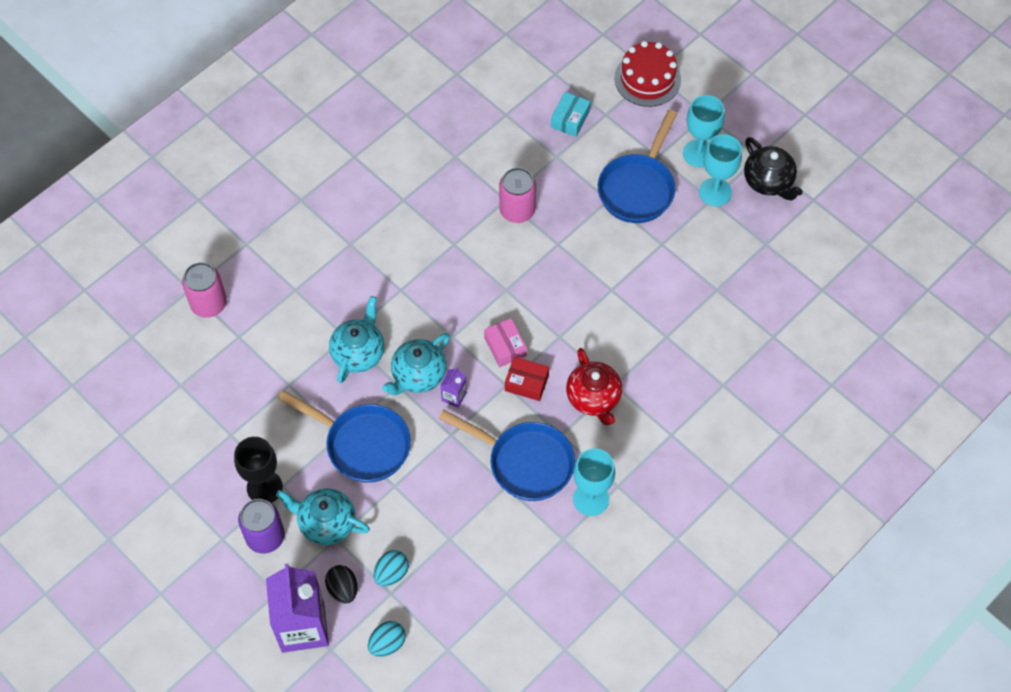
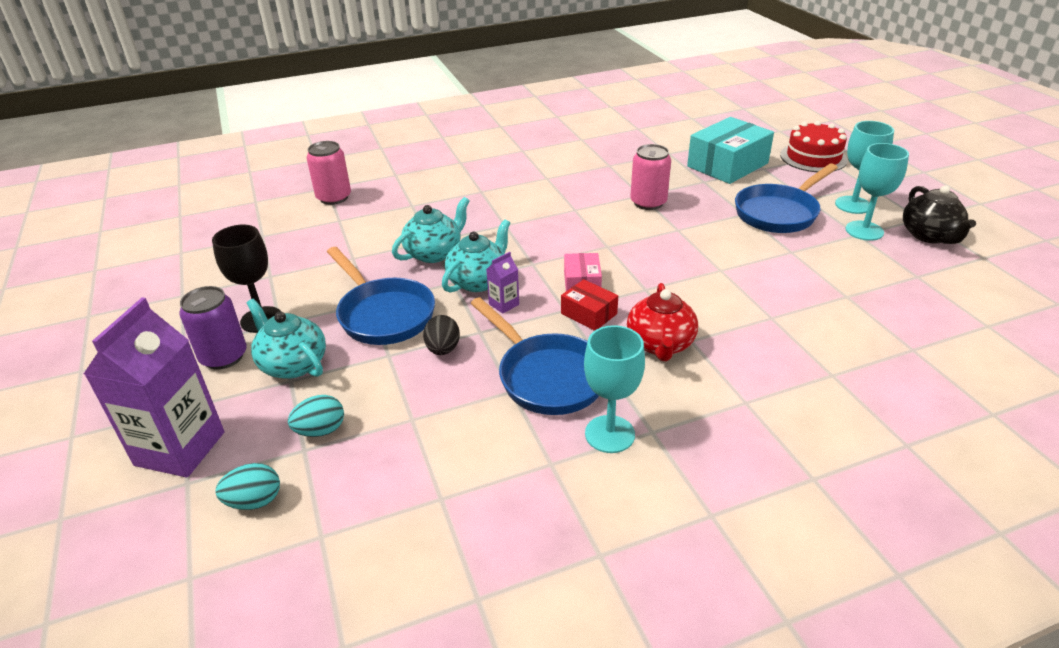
camera: 25 degrees right, 25 degrees down
(343, 589) = (256, 427): black egg -> black egg (443, 349)
(418, 375) = (478, 281): turquoise teapot -> turquoise teapot turned 150 degrees clockwise
(570, 119) = (727, 165): turquoise box -> turquoise box, size x1.94

